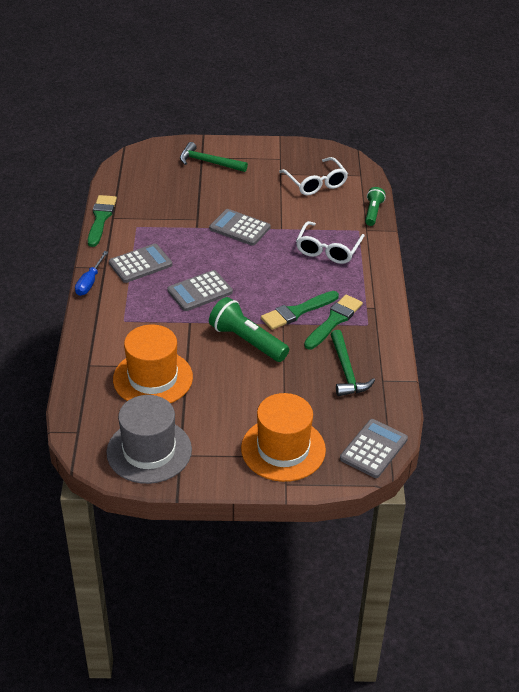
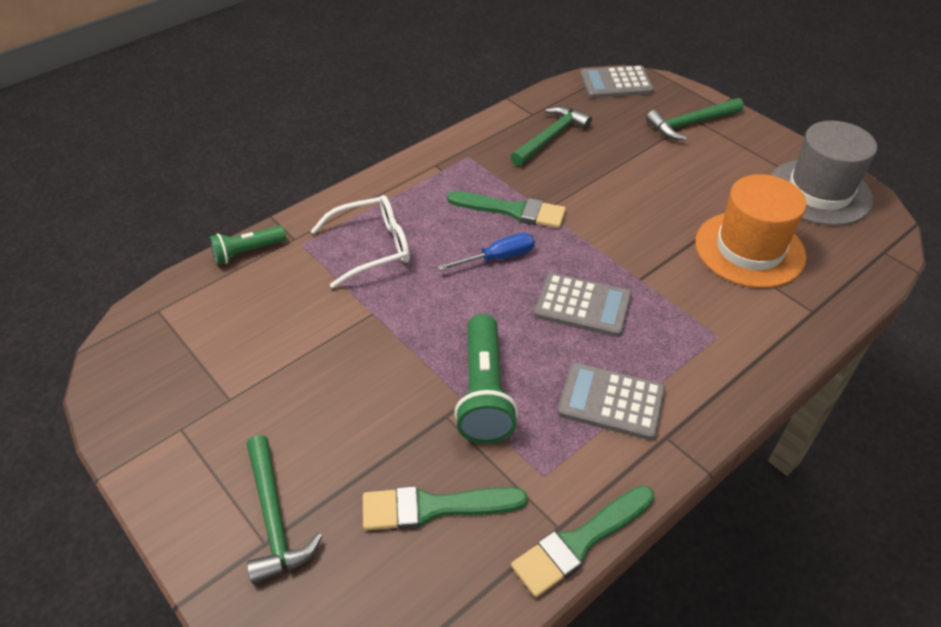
camera: 130 degrees left, 5 degrees up
(90, 282) = (711, 426): blue screwdriver -> blue screwdriver (498, 258)
(239, 228) = (416, 354): grey calculator -> none
(247, 341) = (604, 219): green flashlight -> green flashlight (484, 392)
(283, 449) = (690, 124): orange hat -> green hammer
(316, 183) = (222, 343): white glasses -> none
(334, 321) = (492, 179): green brush -> green brush (434, 507)

